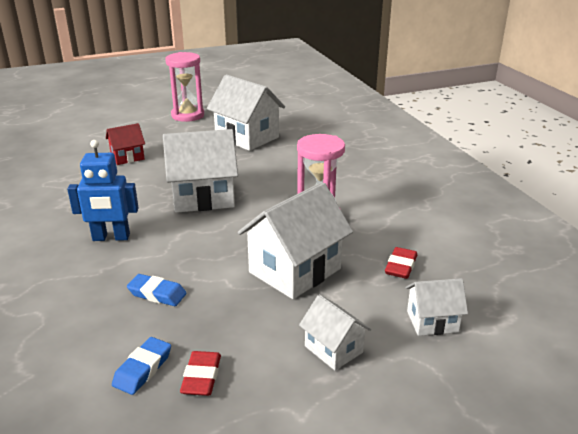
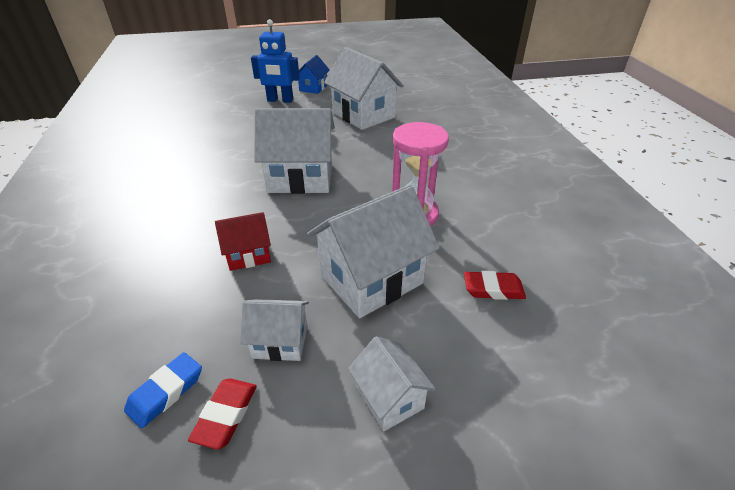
camera: 10 degrees right, 10 degrees up
(111, 238) = (194, 215): blue robot -> blue robot (280, 100)
(127, 157) = (242, 127): red house -> red house (248, 255)
(157, 294) = (216, 291): blue eraser -> none
(188, 115) = (313, 88): pink hourglass -> blue house
(400, 266) = (493, 289): red eraser -> red eraser turned 60 degrees clockwise
(432, 321) = (518, 374): white house -> white house (280, 342)

